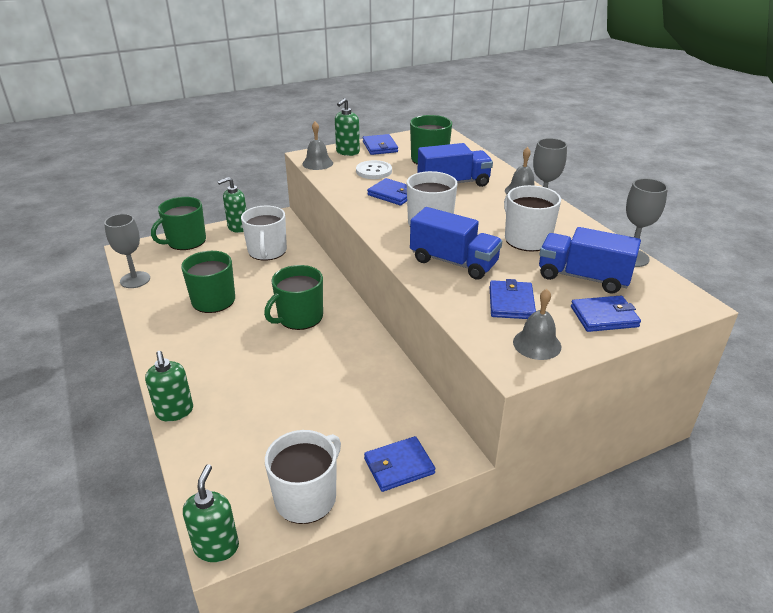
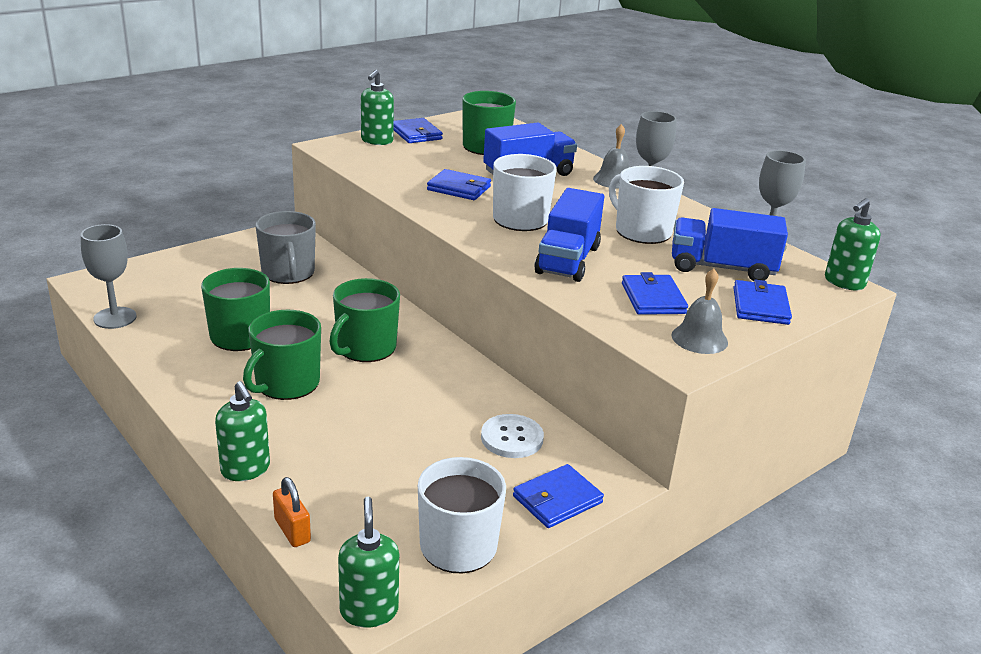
camera: 15 degrees left, 5 degrees down
(185, 241) = (167, 266): green mug -> green mug (286, 384)
(187, 468) = (292, 530): none -> orange padlock
(238, 227) = (234, 246): green soap dispenser -> green soap dispenser (844, 282)
(267, 251) = (288, 273): white mug -> grey mug
(317, 163) = (343, 155): grey bell -> none
(374, 171) = (422, 162): white button -> white button (512, 438)
(453, 262) = (568, 260): blue truck -> blue truck turned 90 degrees clockwise
(604, 316) = (760, 306): blue wallet -> blue wallet turned 60 degrees counterclockwise

